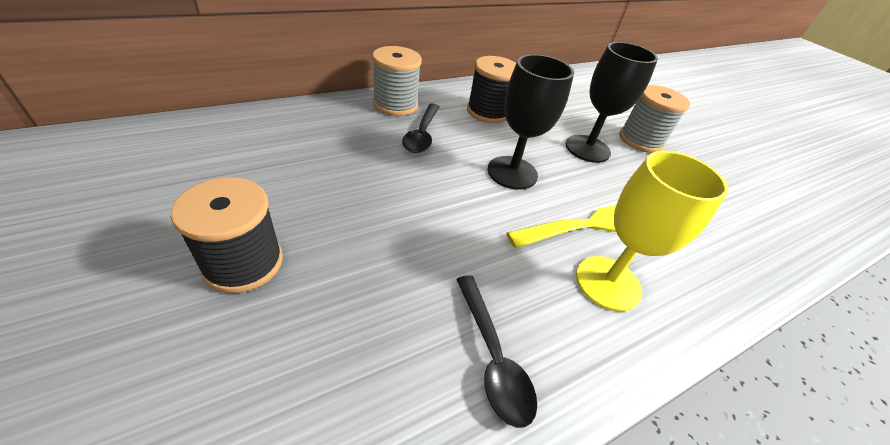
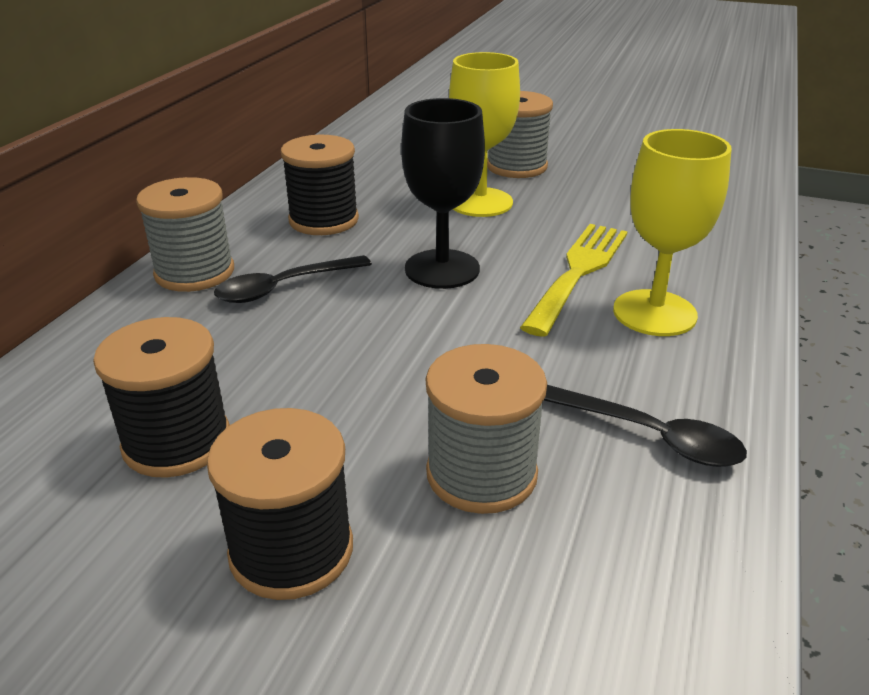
camera: 35 degrees left, 10 degrees down
(279, 177) = (177, 441): none -> black spool
(371, 298) = (481, 474): none -> grey spool
(422, 134) = (284, 287): black spoon -> black spoon turned 90 degrees clockwise
(587, 148) = (480, 202): black goblet -> yellow goblet

